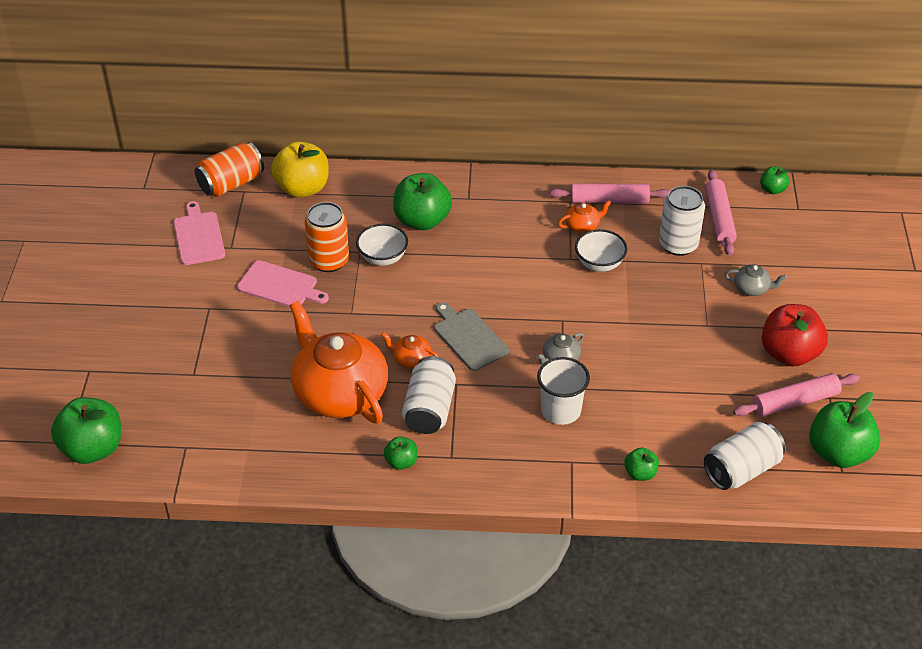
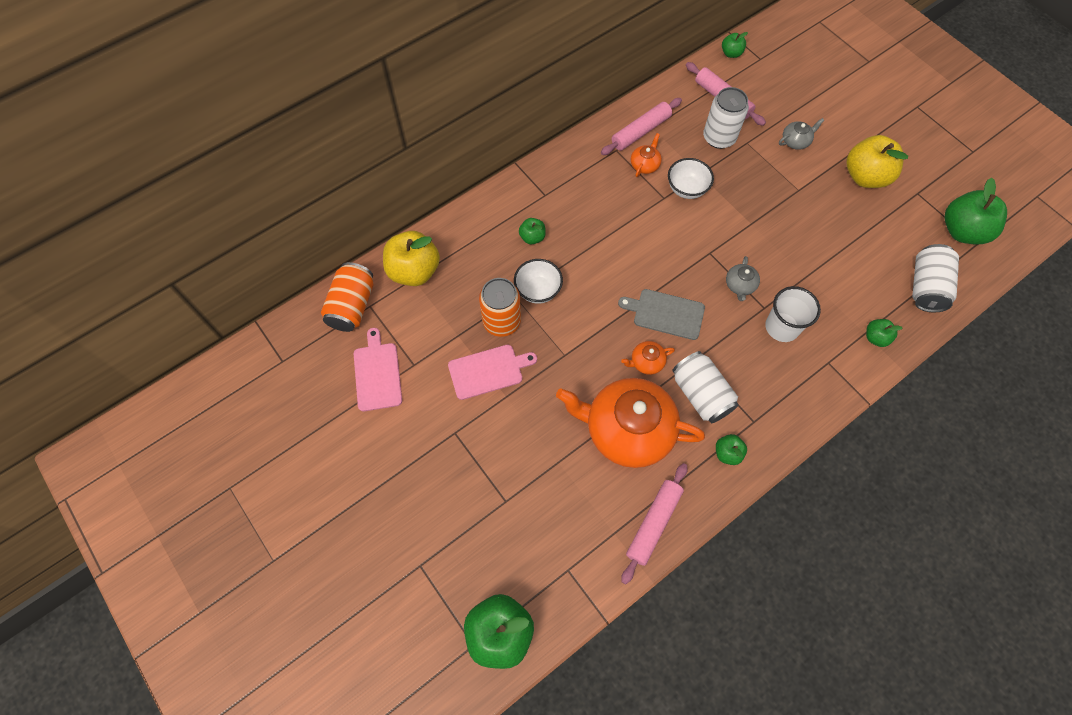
camera: 40 degrees left, 20 degrees up
(198, 236) = (377, 374): pink cutting board -> pink cutting board turned 45 degrees clockwise
(422, 220) = (532, 237): green apple -> green apple, size x0.50
(789, 353) = (865, 177): red apple -> yellow apple
(795, 402) = (903, 211): pink rolling pin -> pink rolling pin (653, 524)

